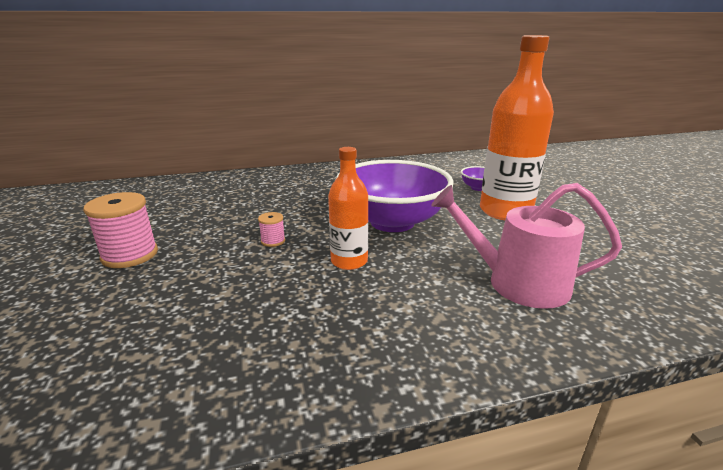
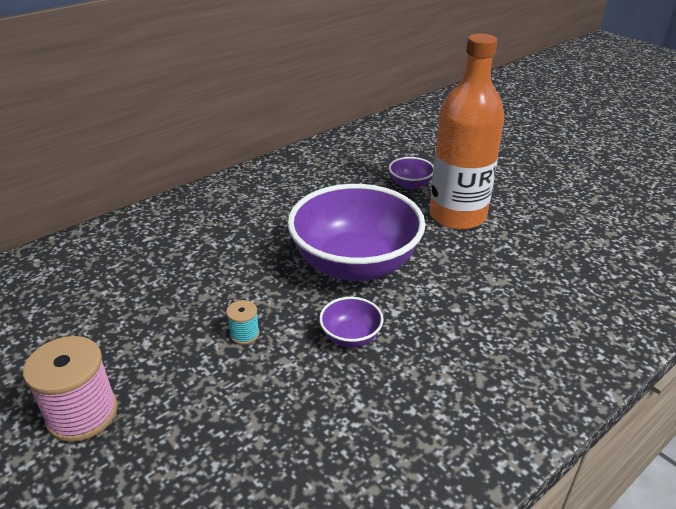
camera: 25 degrees left, 10 degrees up
(273, 241) = (244, 334): pink spool -> turquoise spool
(349, 261) = (351, 337): orange bottle -> purple bowl
(517, 283) = (521, 313): pink watering can -> none

